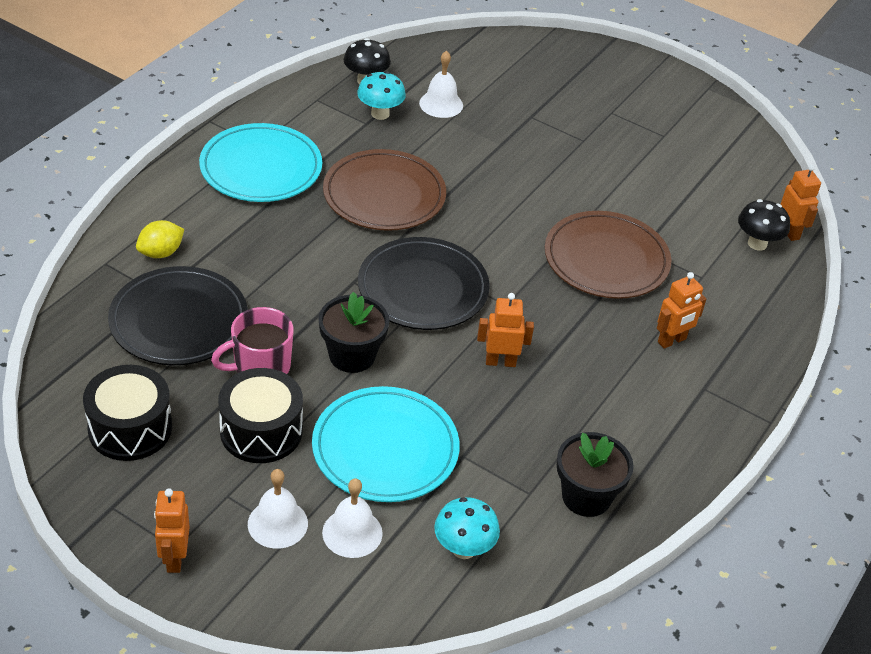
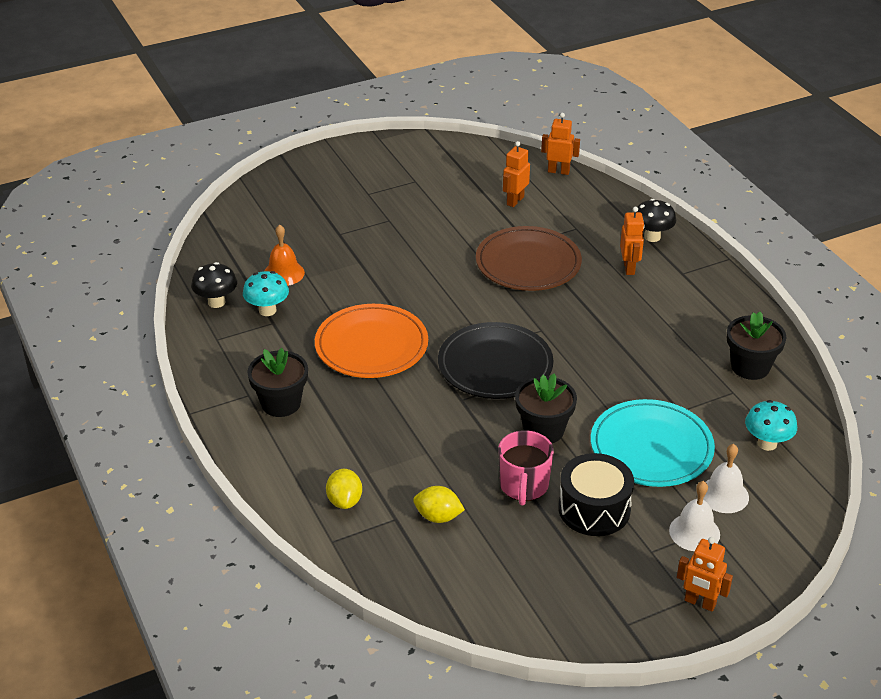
camera: 55 degrees left, 5 degrees down
(130, 428) = (546, 586): black drum -> none
(179, 321) = (438, 517): black plate -> yellow lemon
(261, 168) = (281, 403): turquoise plate -> black flower pot
(384, 195) = (371, 346): brown plate -> orange plate
(441, 104) = (283, 273): white bell -> orange bell
(500, 362) = (598, 356): orange robot -> orange robot (515, 201)
(757, 243) = (560, 190): black mushroom -> black mushroom (652, 237)

